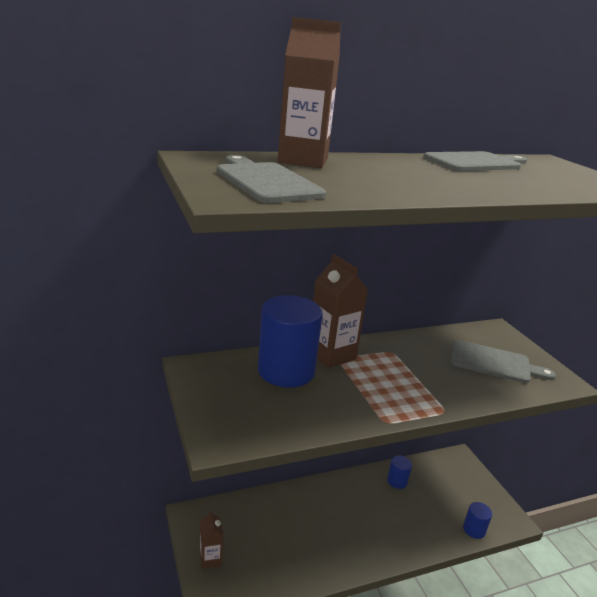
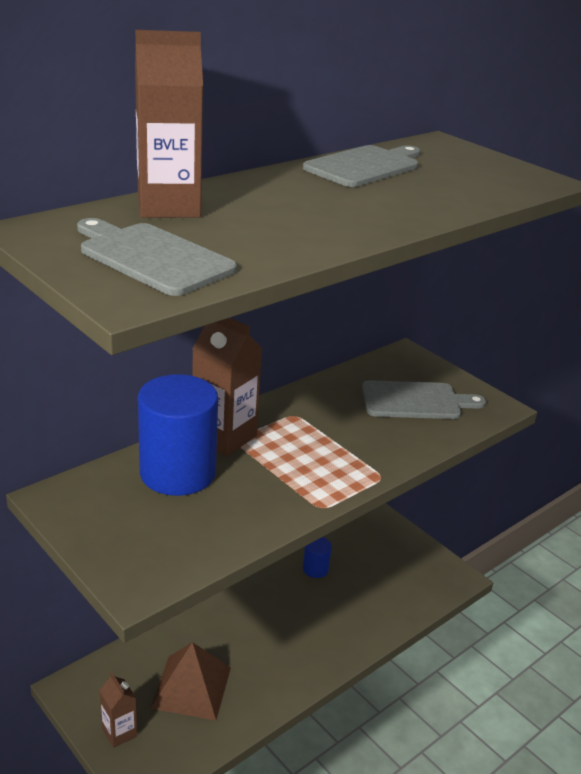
camera: 20 degrees left, 5 degrees up
(274, 542) = (191, 687): none -> brown pyramid
(474, 530) = (419, 601): blue cylinder -> none

